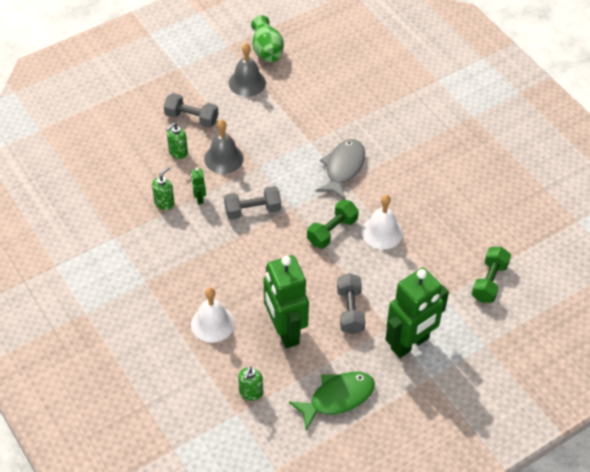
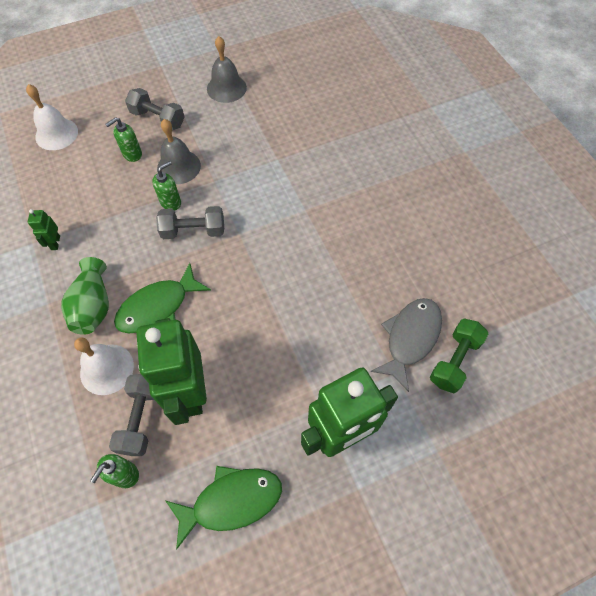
camera: 10 degrees right, 10 degrees up
(164, 202) = (99, 209): green soap dispenser -> green soap dispenser (171, 202)
(199, 198) = (139, 209): green robot -> green robot (55, 243)
(240, 273) = (158, 307): none -> green fish
(266, 50) = (255, 57): green vase -> green vase (93, 306)
(332, 231) = (277, 268): green dumbbell -> none
(343, 168) = (307, 194): grey fish -> grey fish (410, 338)
(350, 310) = (275, 376): grey dumbbell -> grey dumbbell (141, 418)
(382, 232) = (335, 277): white bell -> white bell (56, 134)

